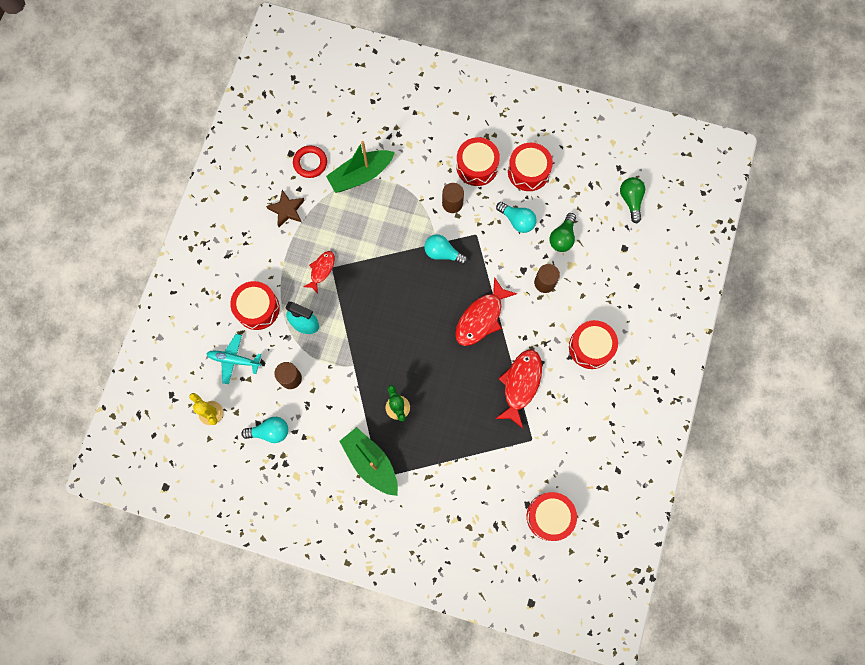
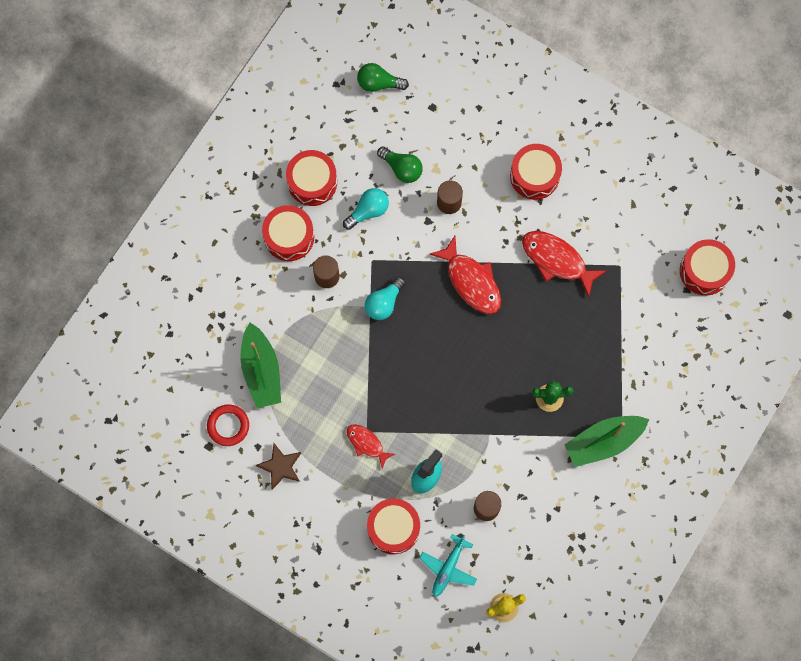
camera: 75 degrees left, 0 degrees up
(270, 432) = (542, 545): turquoise light bulb -> none

